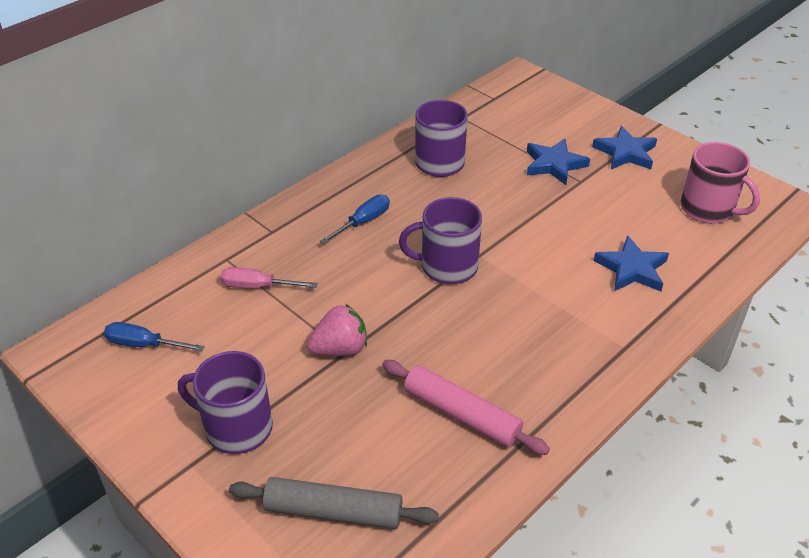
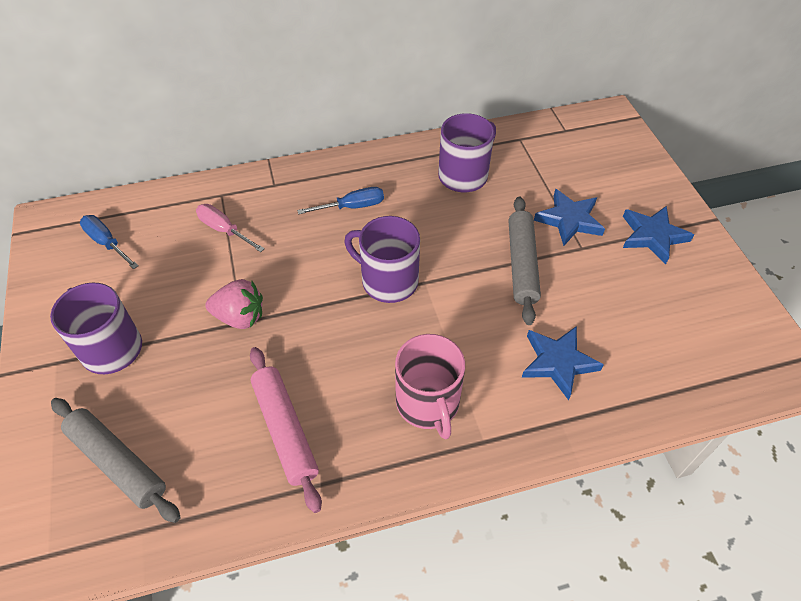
camera: 30 degrees right, 10 degrees up
(545, 211) = (522, 264): none -> grey rolling pin
(708, 209) = (692, 334): pink mug -> pink mug (428, 403)

